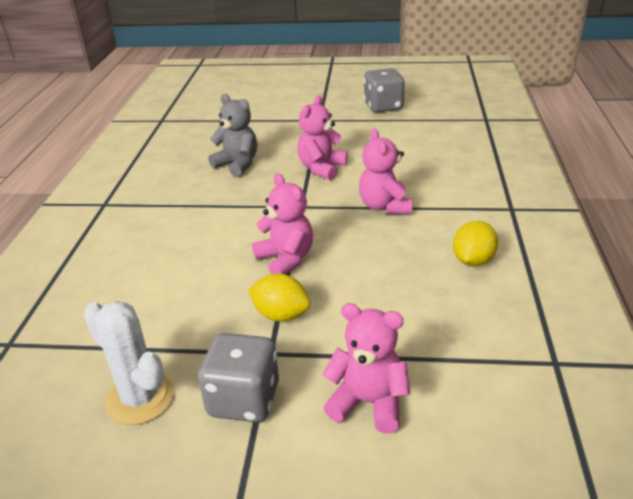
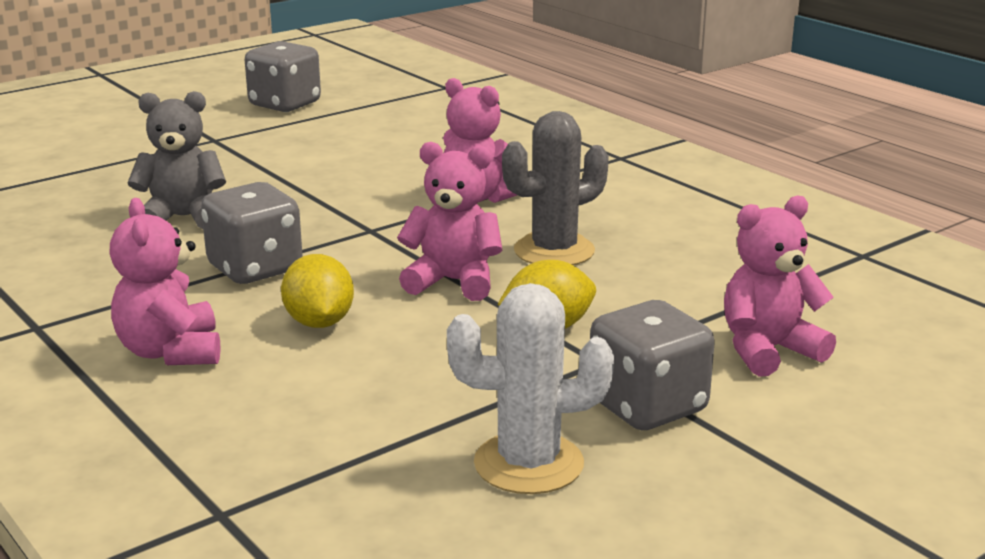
camera: 45 degrees left, 10 degrees down
(219, 209) = (255, 269): none -> grey dice
(321, 168) = (323, 187): pink teddy bear -> pink teddy bear (171, 352)
(365, 263) = (554, 251): none -> grey cactus
(473, 261) = (661, 210): yellow lemon -> yellow lemon (319, 323)

